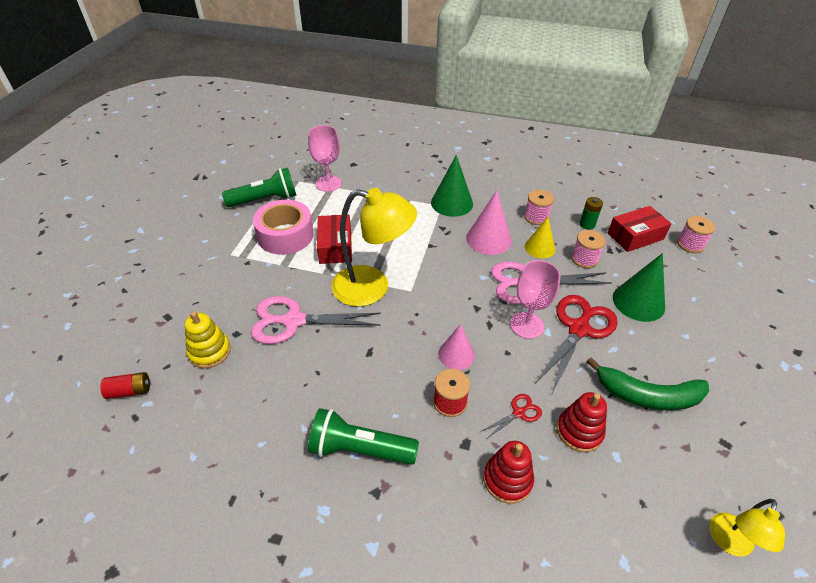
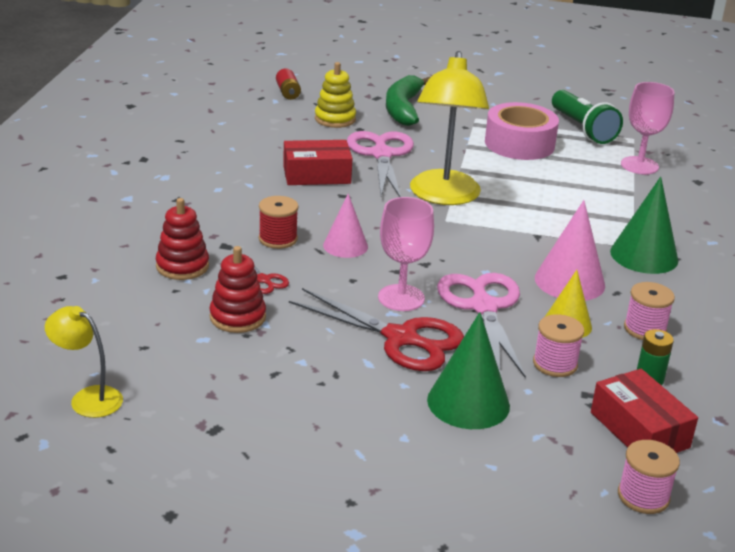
camera: 85 degrees right, 15 degrees down
(335, 246) = (510, 173): red box -> red box (316, 175)
(359, 449) = (223, 191): green flashlight -> none
(647, 395) = (290, 378): green banana -> green banana (403, 109)

